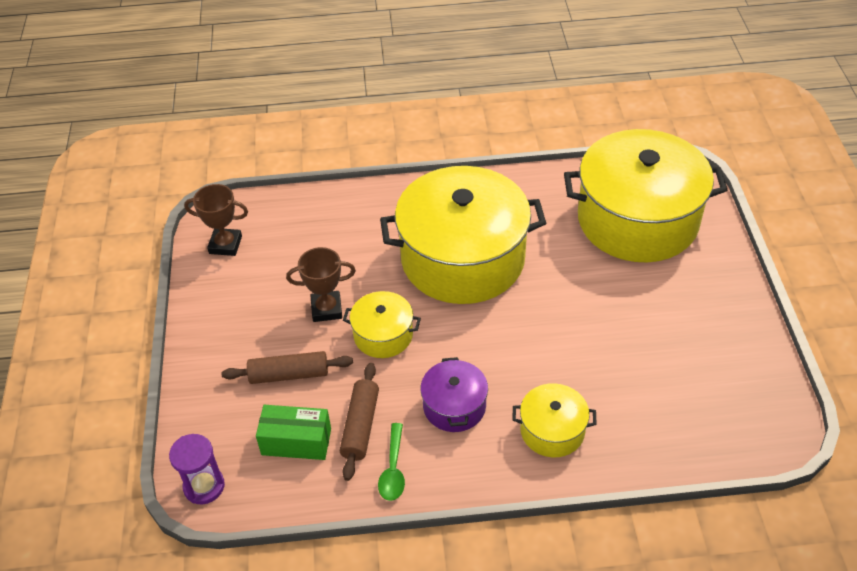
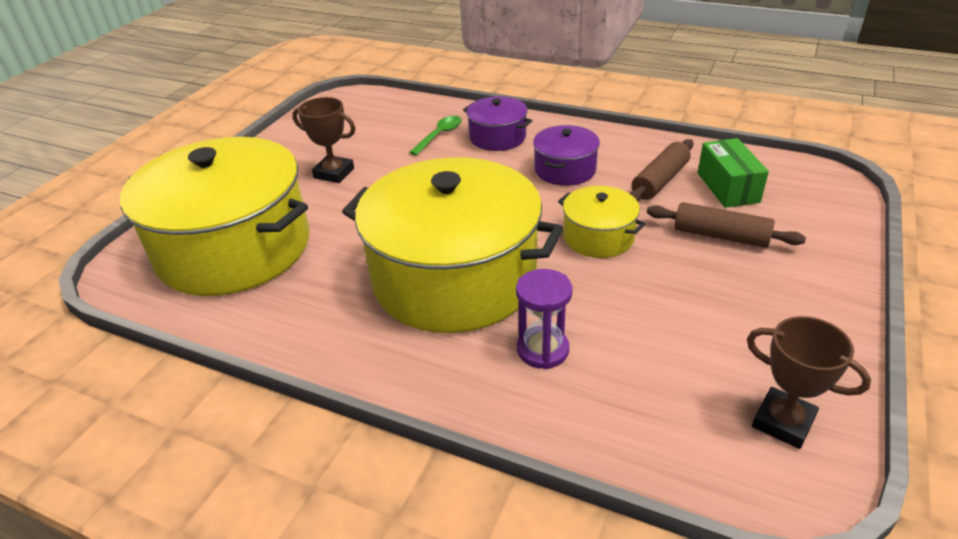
camera: 150 degrees left, 10 degrees down
(204, 486) = (828, 183): purple hourglass -> purple hourglass (542, 350)
(296, 441) = (728, 187): green box -> green box turned 45 degrees clockwise
(326, 309) = (652, 281): brown trophy -> brown trophy (334, 173)
(393, 469) = (644, 151): green spoon -> green spoon (439, 135)
(552, 430) = (497, 137): yellow pot -> purple pot

